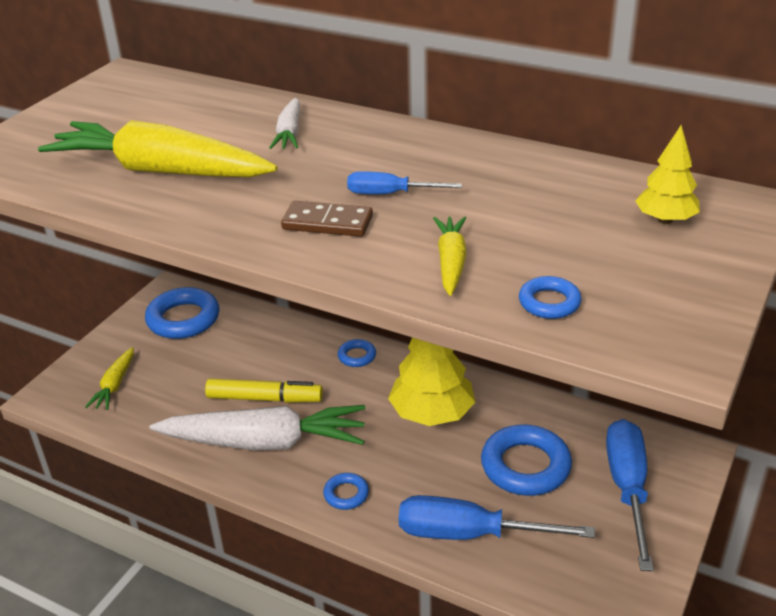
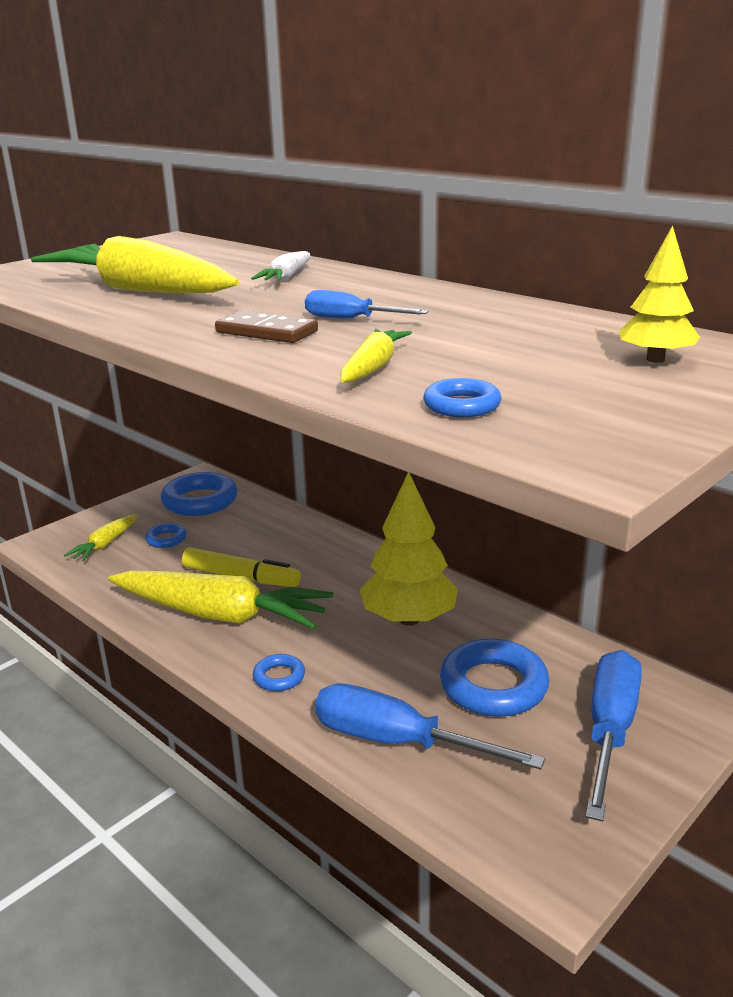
camera: 15 degrees right, 10 degrees down
(265, 442) = (221, 615): white carrot -> yellow carrot
(357, 356) = (354, 555): blue ring -> blue ring (166, 539)

